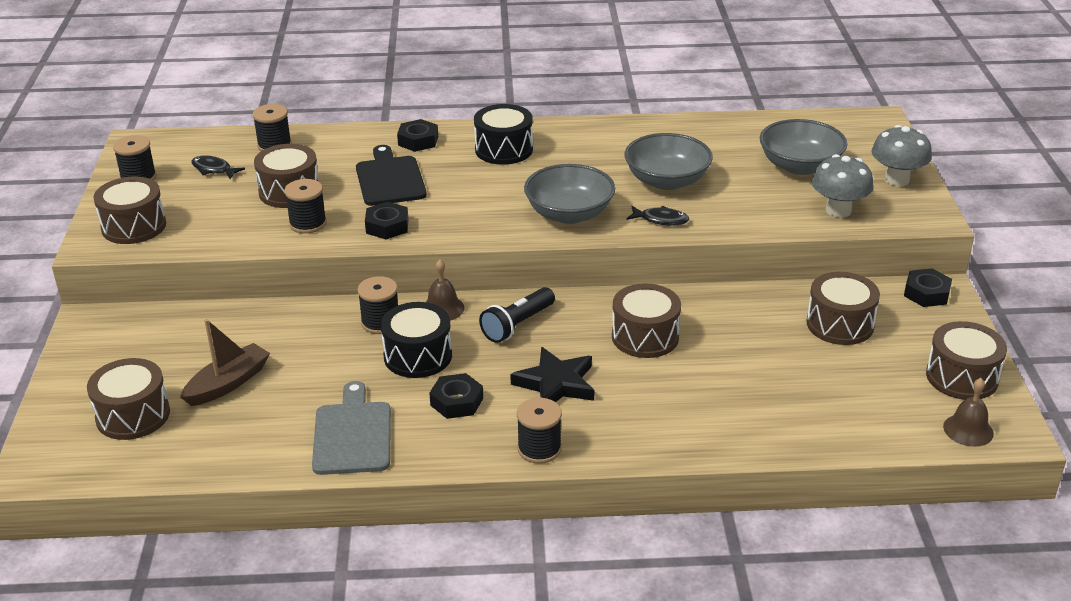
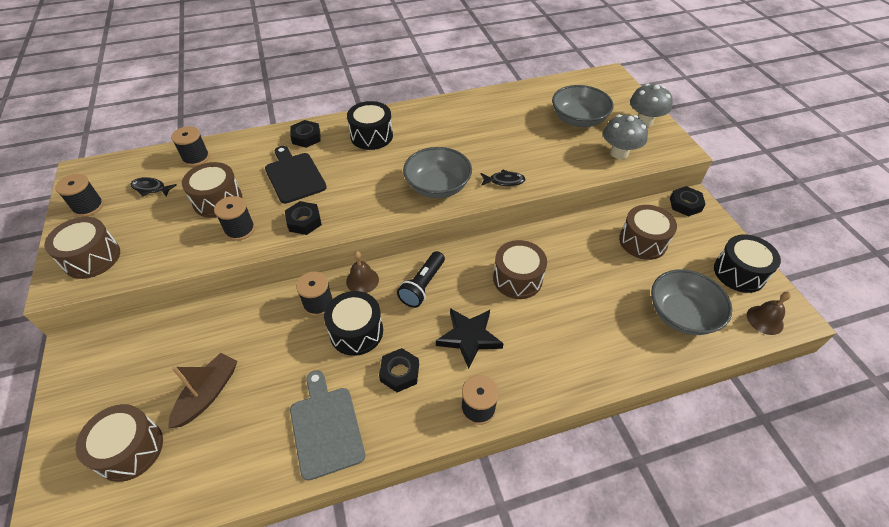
camera: 15 degrees left, 15 degrees up
(667, 181) = (495, 146): grey bowl -> grey bowl (681, 314)
(962, 377) = (739, 273): brown drum -> black drum

